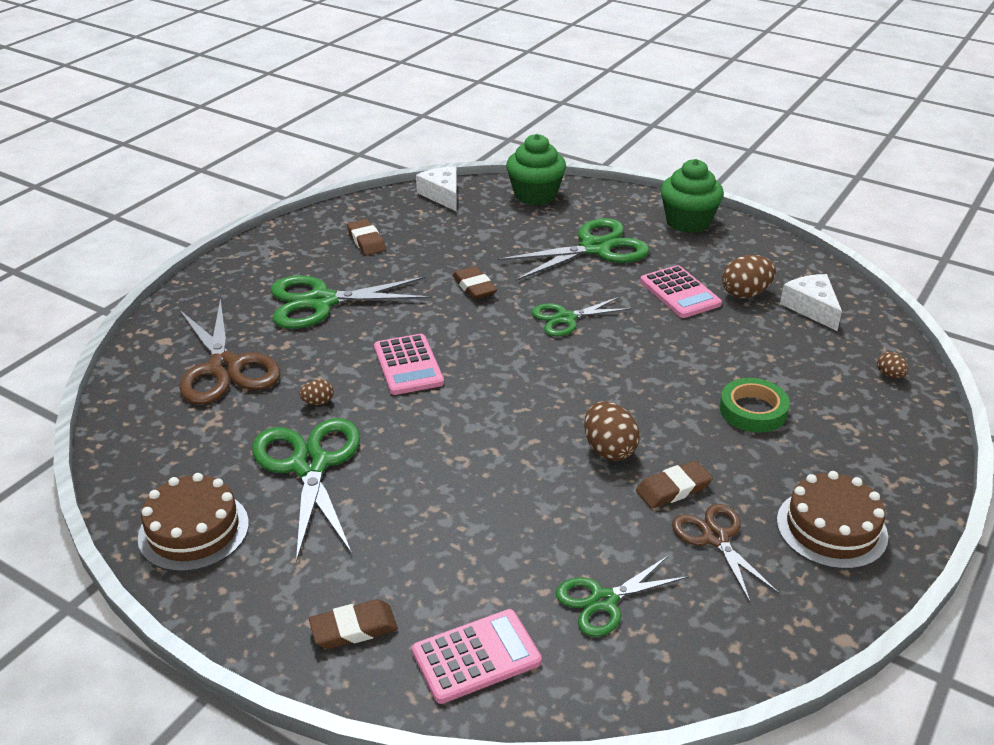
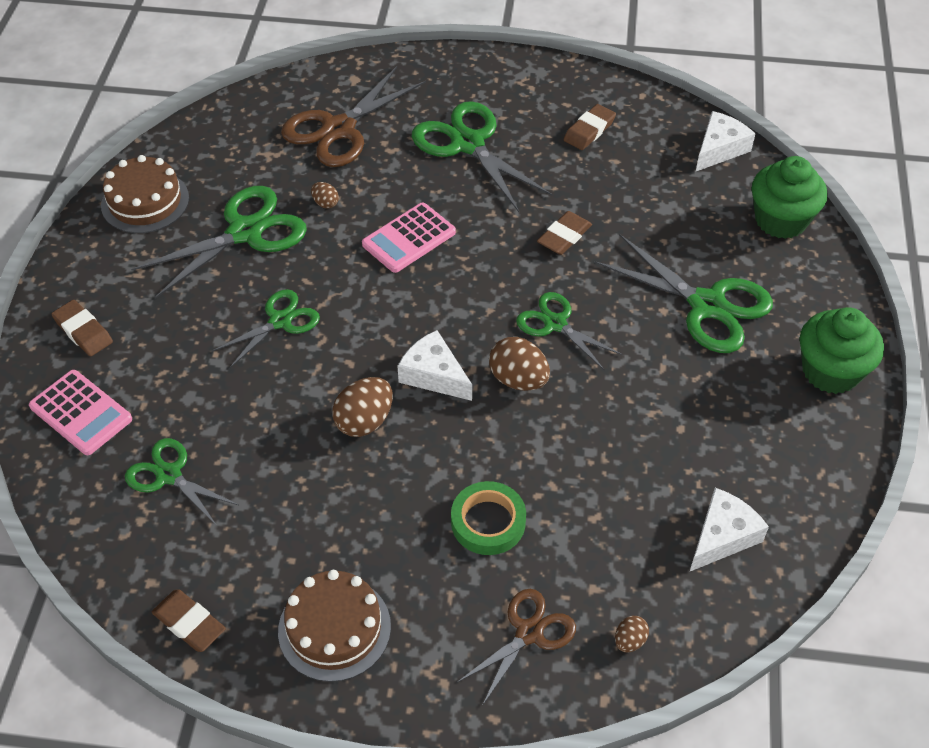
camera: 65 degrees right, 15 degrees up
(450, 471) = (280, 321): none -> green scissors
(580, 395) = (434, 375): none -> white cheese
(673, 489) = (332, 486): brown eraser -> brown eraser (189, 623)
(680, 293) = (668, 404): pink calculator -> none
(715, 538) = (279, 536): brown scissors -> brown scissors (529, 633)
(745, 293) = (709, 465): brown egg -> brown egg (518, 379)

